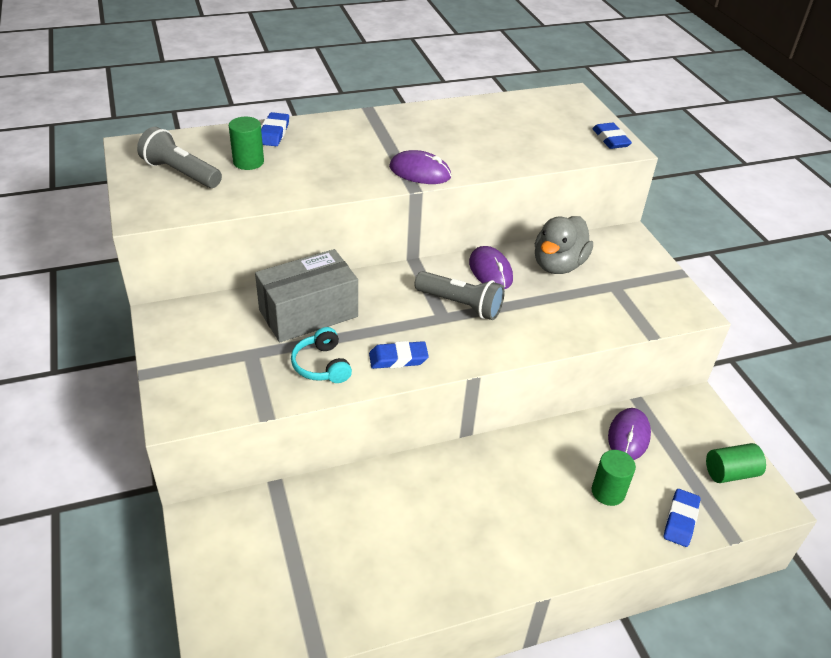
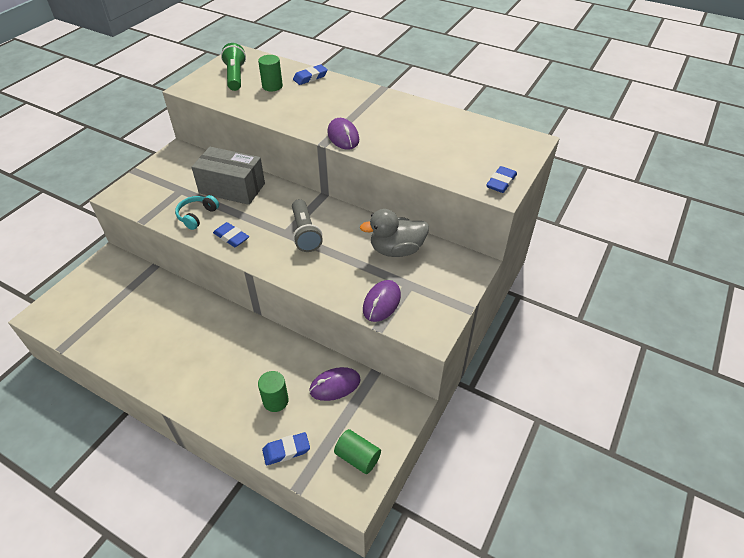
camera: 50 degrees right, 5 degrees up
(181, 173) = (235, 76): grey flashlight -> green flashlight
(490, 271) = (352, 227): purple mouse -> purple mouse (381, 302)

